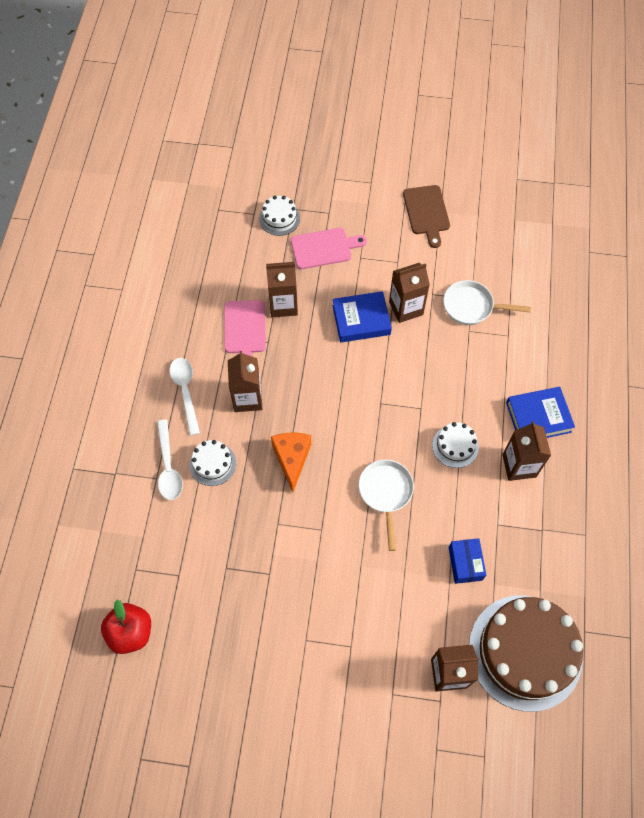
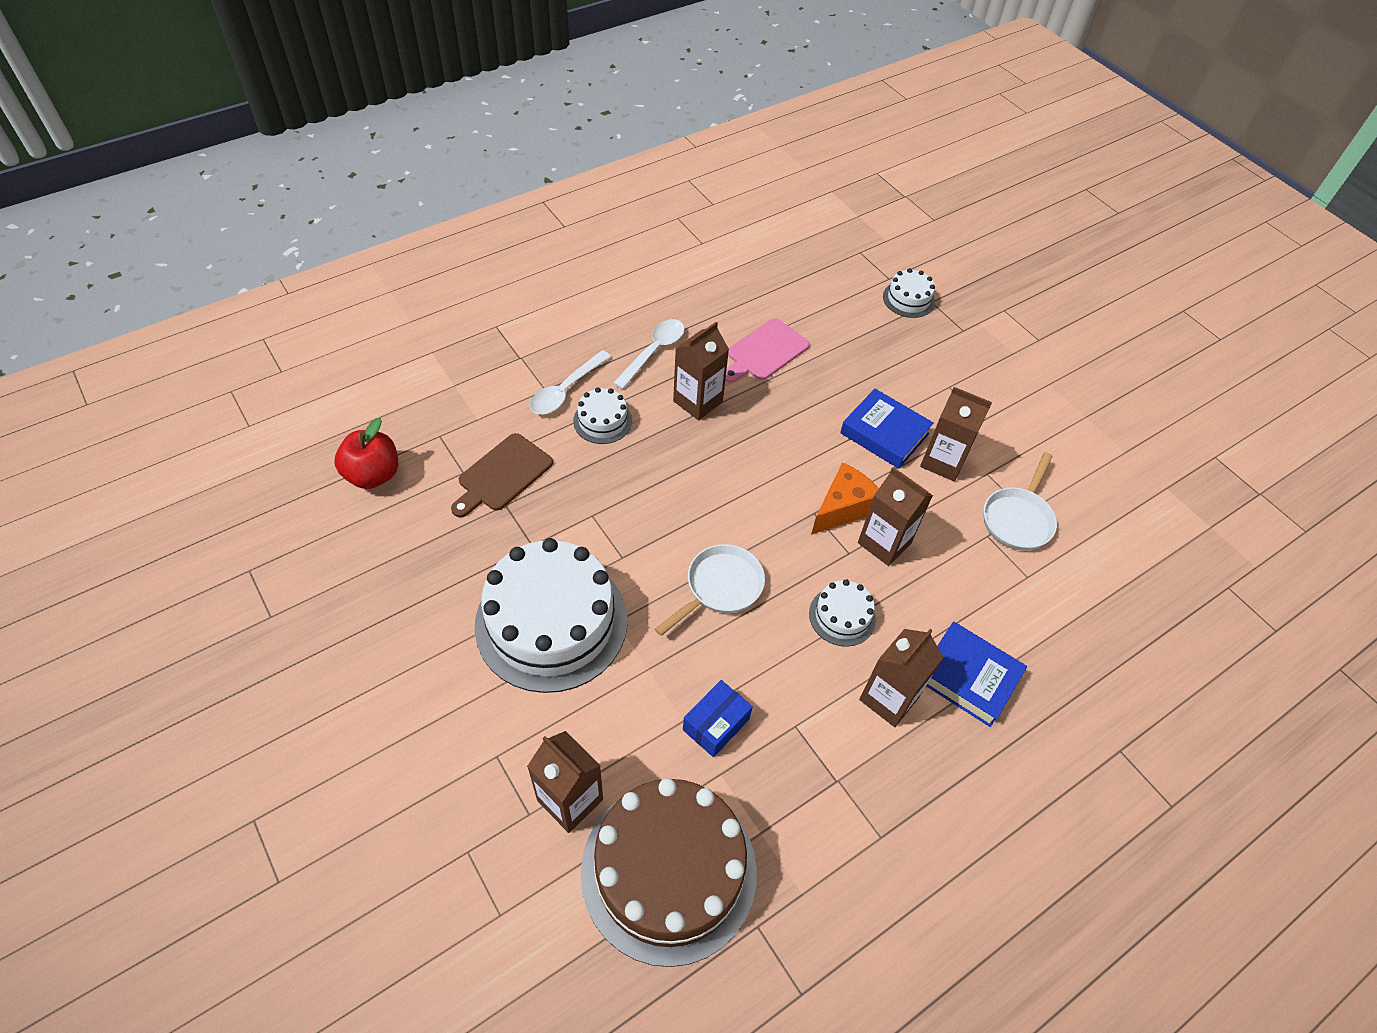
camera: 45 degrees right, 10 degrees down
(283, 305) = (825, 362): brown carton -> brown carton (884, 543)
(292, 459) = (672, 479): orange cheese -> orange cheese (842, 508)
(324, 248) = (922, 352): pink cutting board -> none
(331, 602) = (551, 622): none -> white cake
(426, 212) = (1069, 406): brown cutting board -> brown cutting board (502, 475)
(472, 306) = (1018, 519): white pan -> white pan turned 120 degrees counterclockwise

